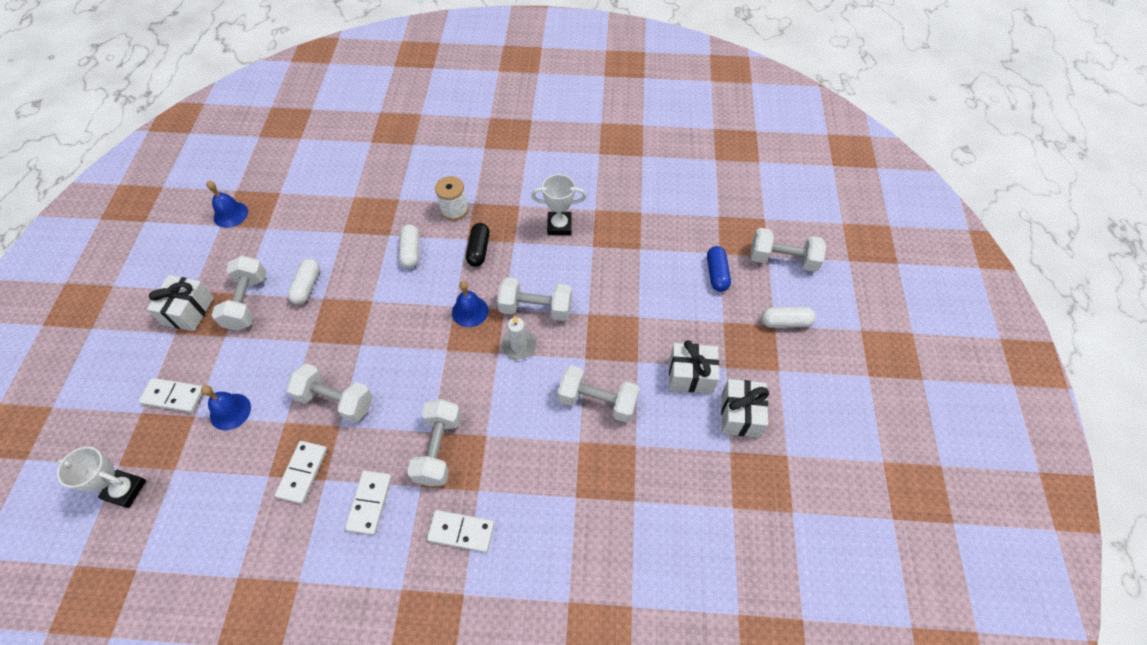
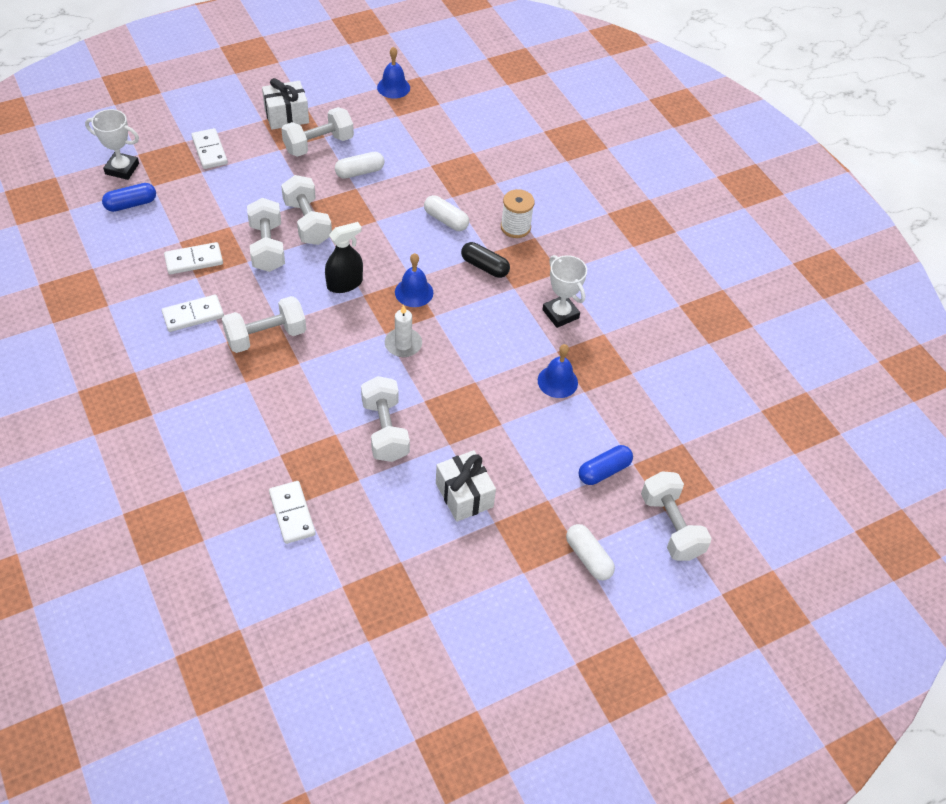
camera: 55 degrees right, 5 degrees down
(125, 490) = (122, 169): white trophy -> white trophy turned 60 degrees counterclockwise
(182, 501) = (131, 204): none -> blue capsule
(230, 411) = (218, 189): blue bell -> blue bell (557, 381)
(411, 251) = (446, 220): white capsule -> white capsule turned 75 degrees clockwise
(424, 358) = (344, 283): none -> black spray bottle
(461, 532) = (203, 387): white domino -> white domino (292, 513)
(479, 250) = (484, 266): black capsule -> black capsule turned 60 degrees clockwise
(535, 308) = (452, 338): white dumbbell -> white dumbbell (307, 222)
(740, 415) = (447, 555): white gift -> none

